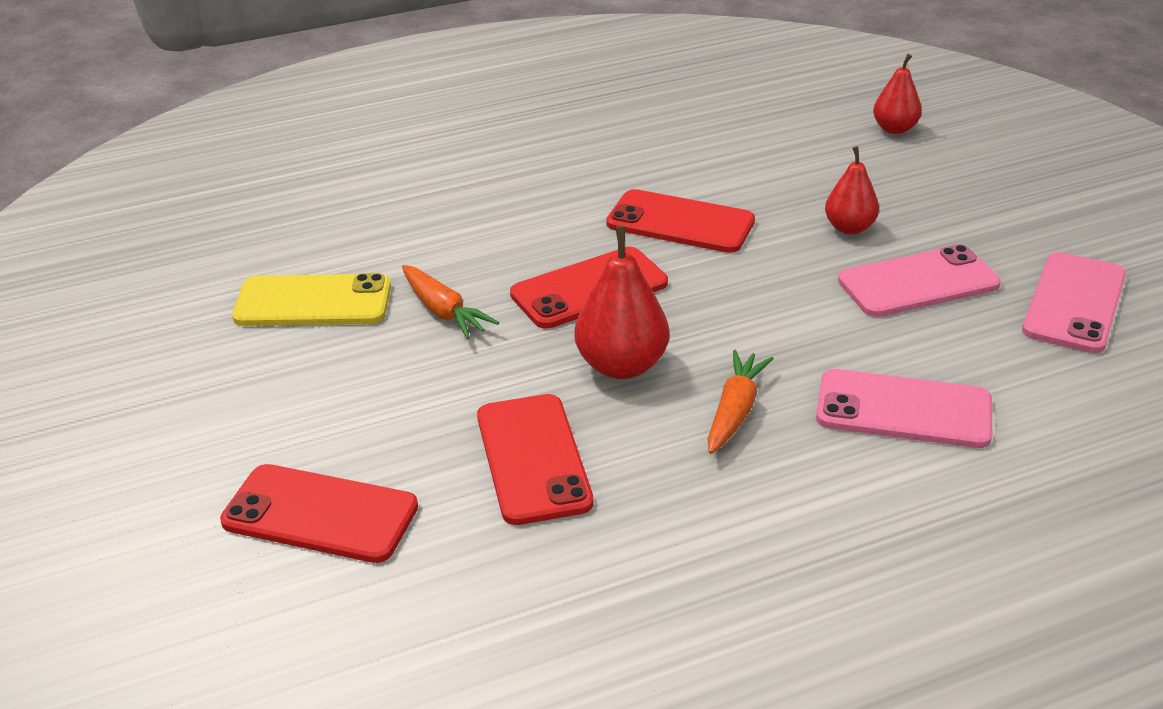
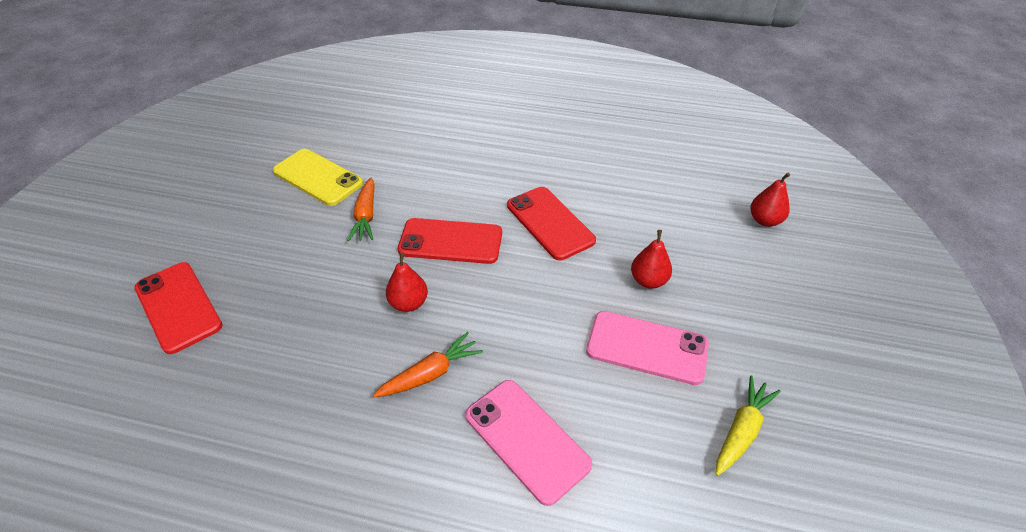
camera: 35 degrees right, 10 degrees up
(533, 459) = (299, 336): red phone -> none
(622, 365) = (409, 303): red pear -> red pear, size x0.65
(1074, 303) = (741, 430): pink phone -> yellow carrot

